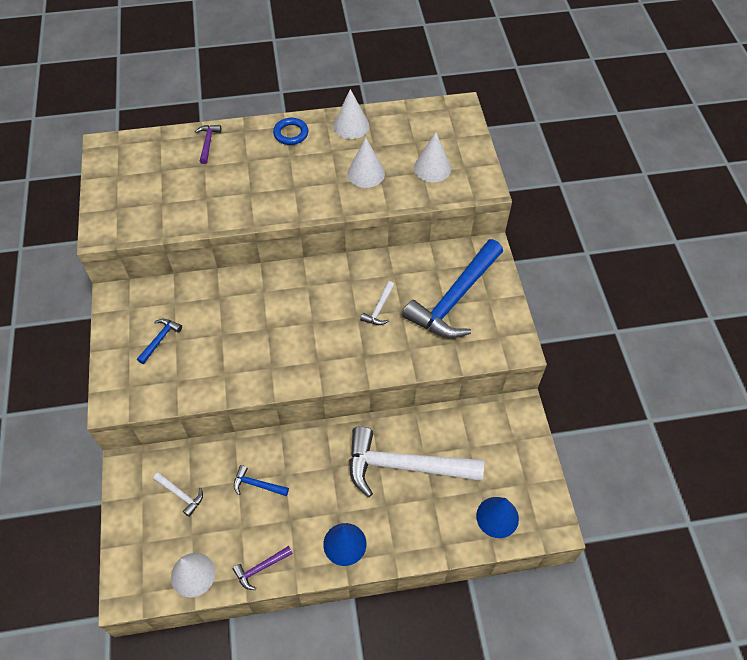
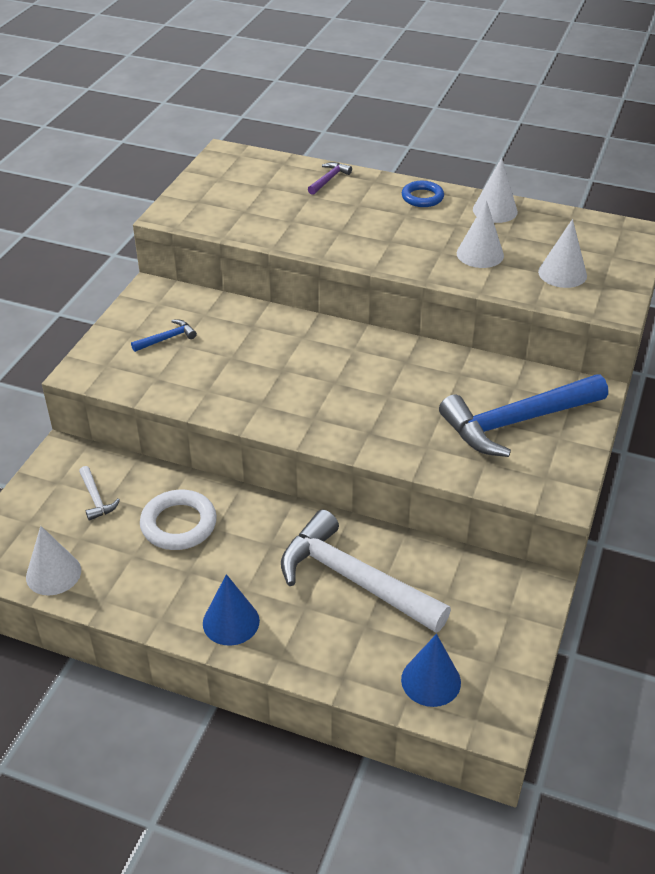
camera: 30 degrees right, 15 degrees down
(257, 485) = (179, 524): blue hammer -> white ring
(260, 568) = (124, 601): purple hammer -> none
(379, 309) = (419, 398): white hammer -> none

